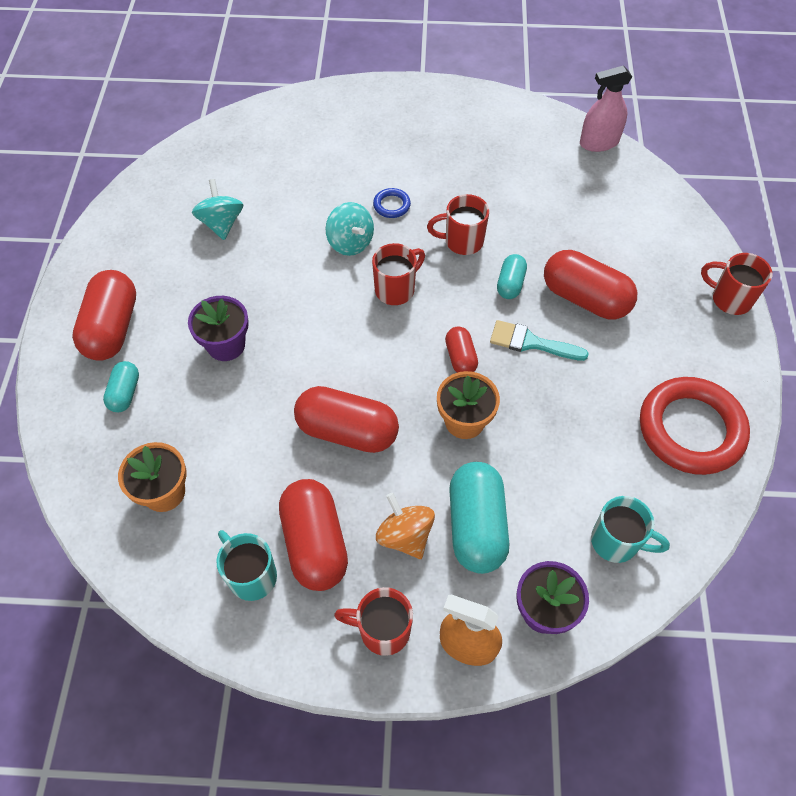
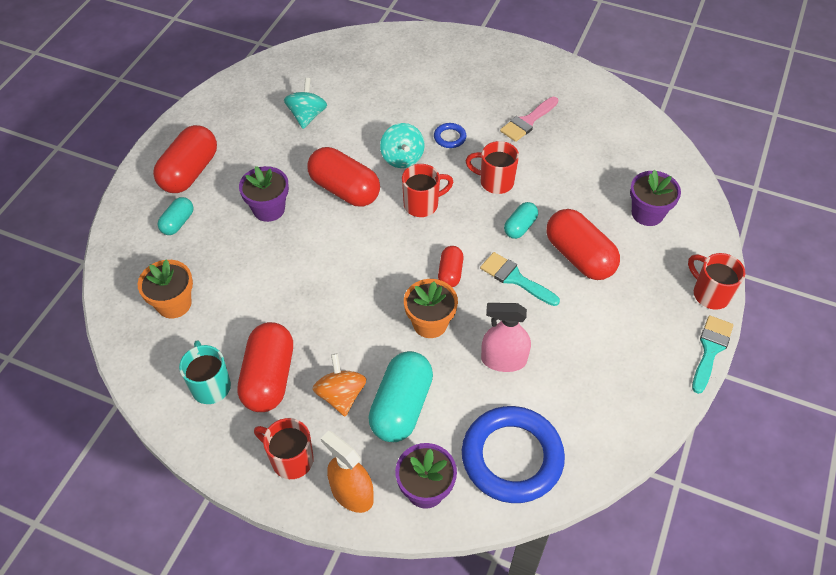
camera: 20 degrees right, 5 degrees down
(347, 431) = (332, 302): red capsule -> red capsule (344, 189)
(466, 165) = (527, 121): none -> pink brush
(599, 142) = (654, 132): pink spray bottle -> pink spray bottle (503, 360)
(616, 542) = (512, 457): turquoise mug -> blue ring
(631, 231) = (647, 213): none -> purple flower pot
(690, 429) = (621, 389): red ring -> none
(756, 358) = (710, 349): none -> turquoise brush

